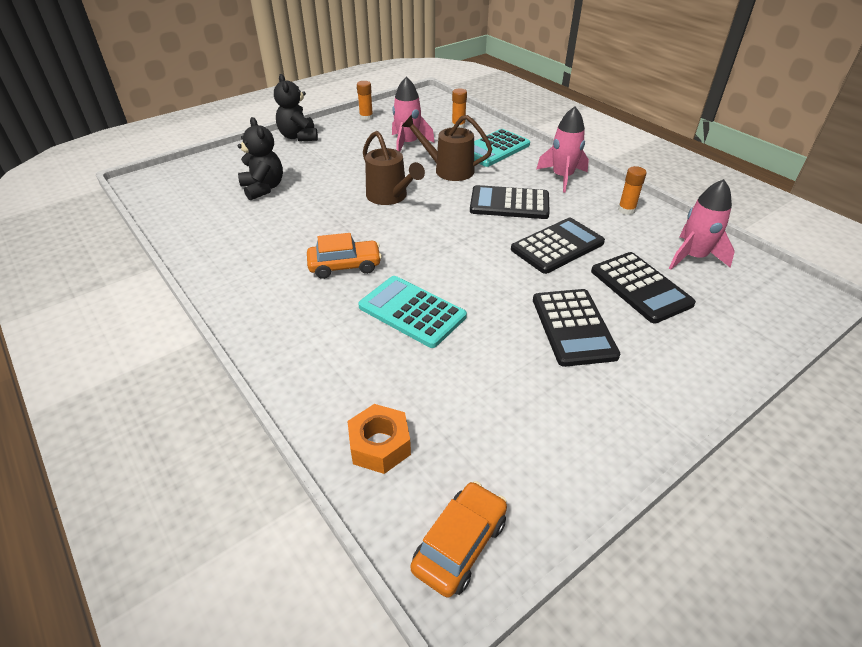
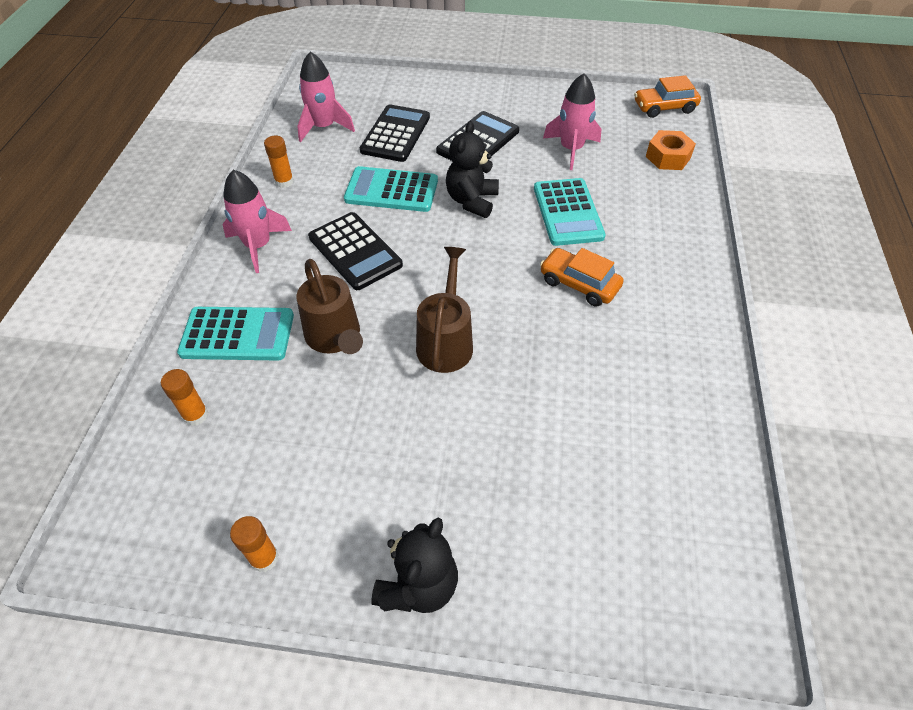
camera: 135 degrees left, 10 degrees up
(263, 188) = (571, 471): black teddy bear -> black teddy bear (472, 201)
(408, 144) = (306, 426): pink rocket -> pink rocket (571, 149)
(557, 246) = (391, 190): black calculator -> turquoise calculator

